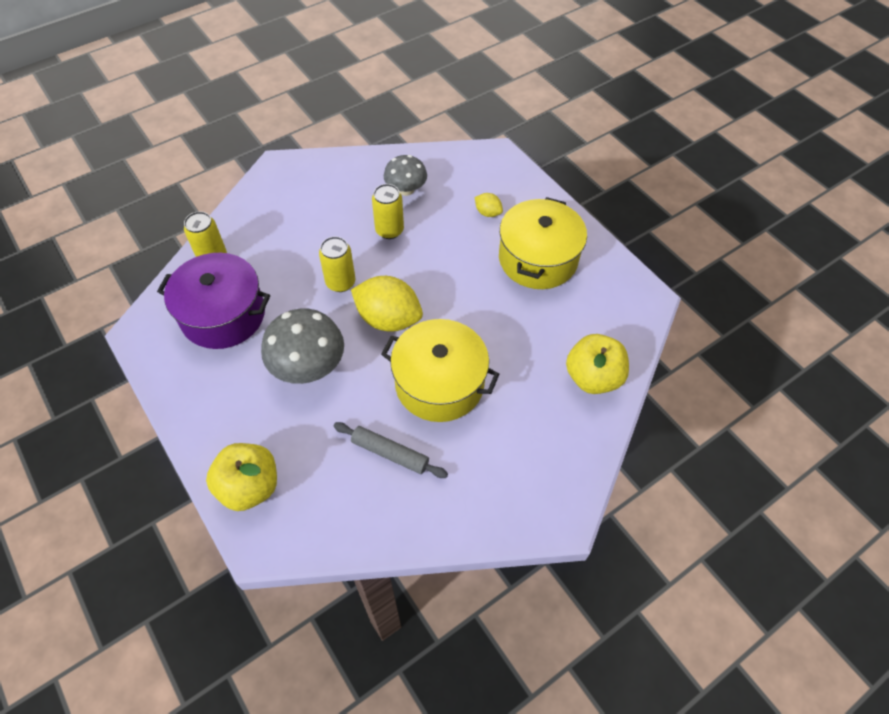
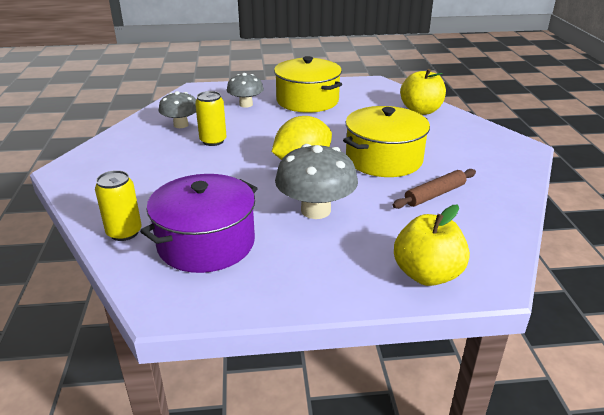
camera: 60 degrees left, 25 degrees down
(340, 282) = (241, 174): yellow can -> none
(390, 453) = (435, 194): grey rolling pin -> brown rolling pin
(488, 213) = (246, 104): yellow lemon -> grey mushroom

